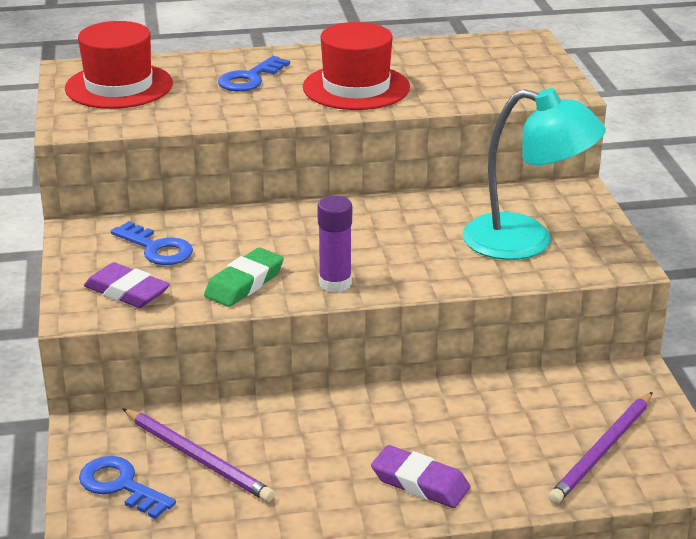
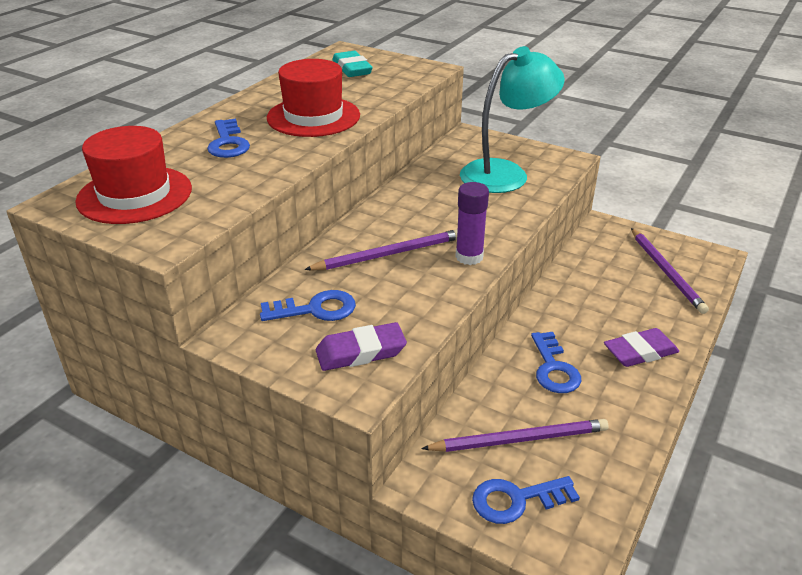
camera: 50 degrees left, 5 degrees up
(244, 283) = (421, 292): green eraser -> none
(282, 244) = (389, 254): none -> purple pencil
(322, 439) = (554, 368): none -> blue key
(489, 60) = (352, 69): none -> turquoise eraser

